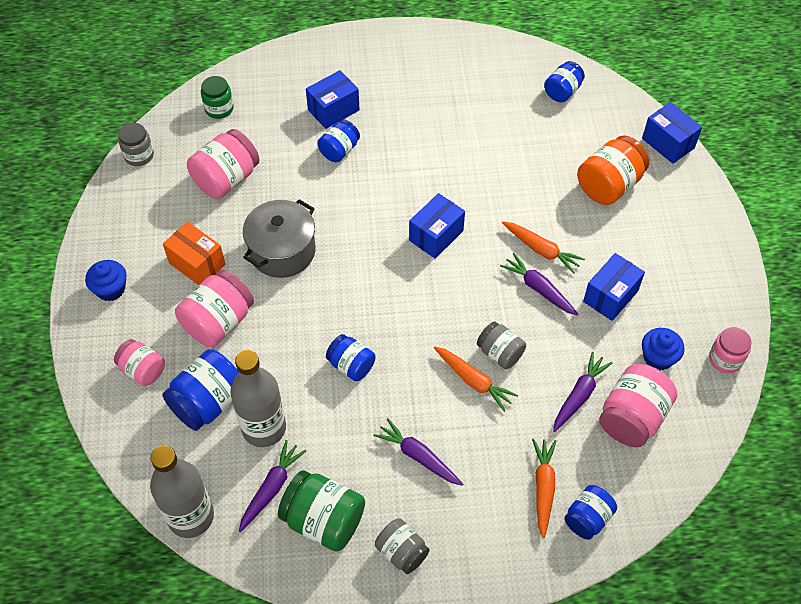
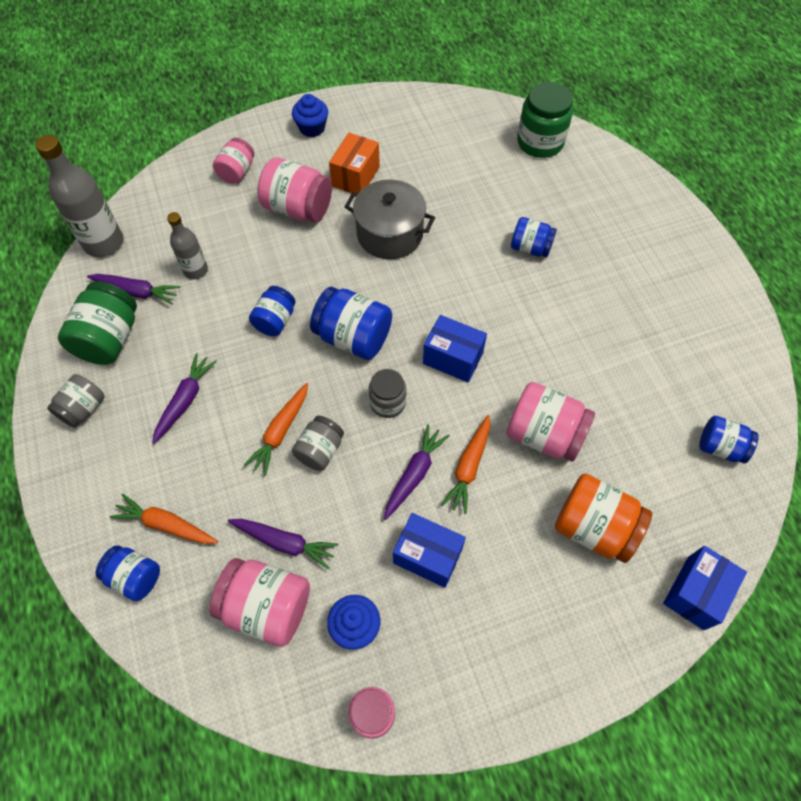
camera: 75 degrees right, 5 degrees up
(139, 155) = (460, 104): grey jar -> grey jar (387, 403)
(209, 402) = (214, 224): blue jar -> blue jar (353, 337)
(219, 109) = (540, 142): green jar -> green jar, size x1.61
(226, 179) = (458, 170): pink jar -> pink jar (544, 434)
(264, 428) = (195, 270): grey bottle -> grey bottle, size x0.59
(333, 110) = (581, 230): blue box -> none
(543, 487) = (166, 525): orange carrot -> orange carrot turned 150 degrees counterclockwise

